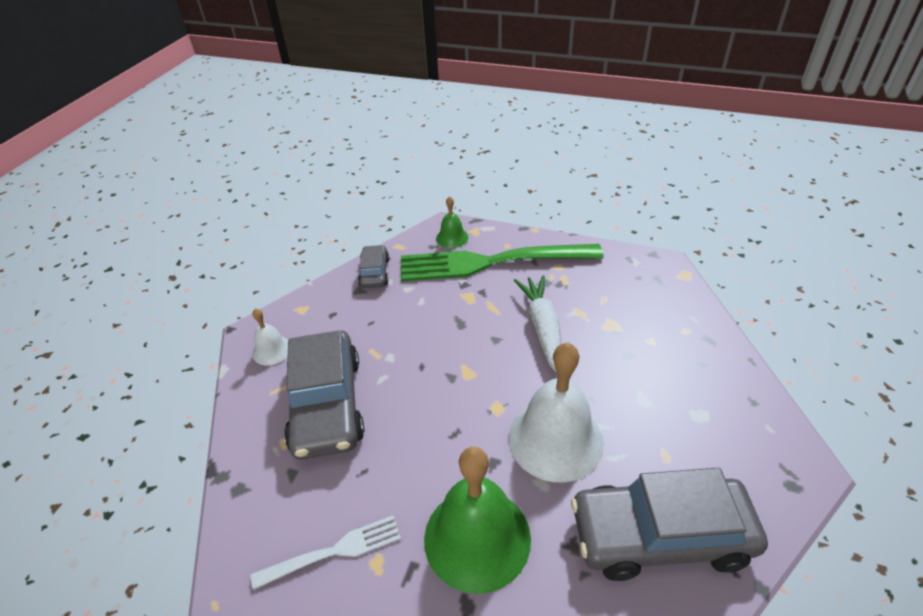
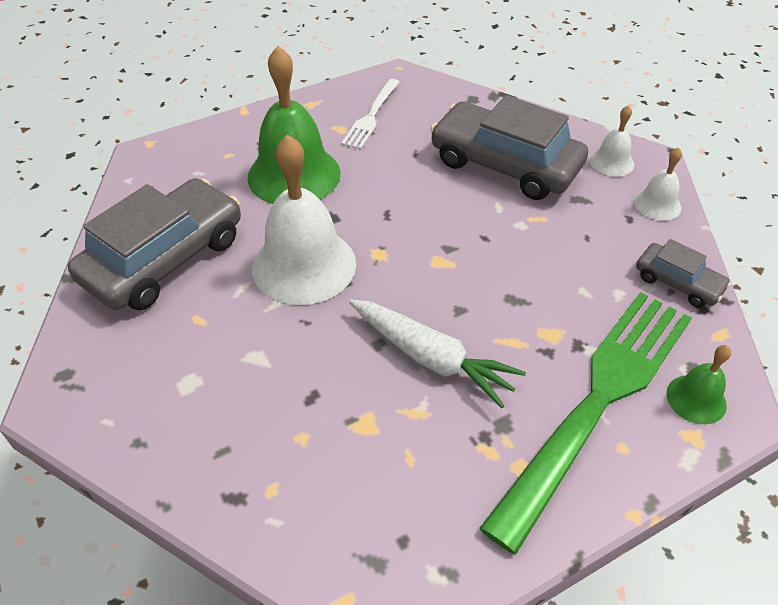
camera: 130 degrees right, 5 degrees up
(305, 309) = (657, 204): none -> white bell

